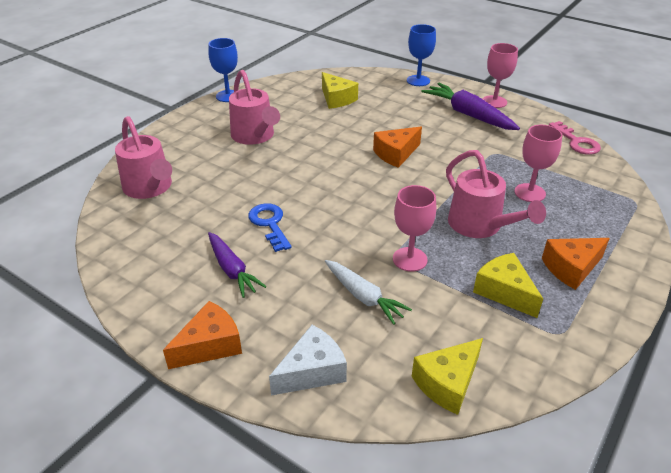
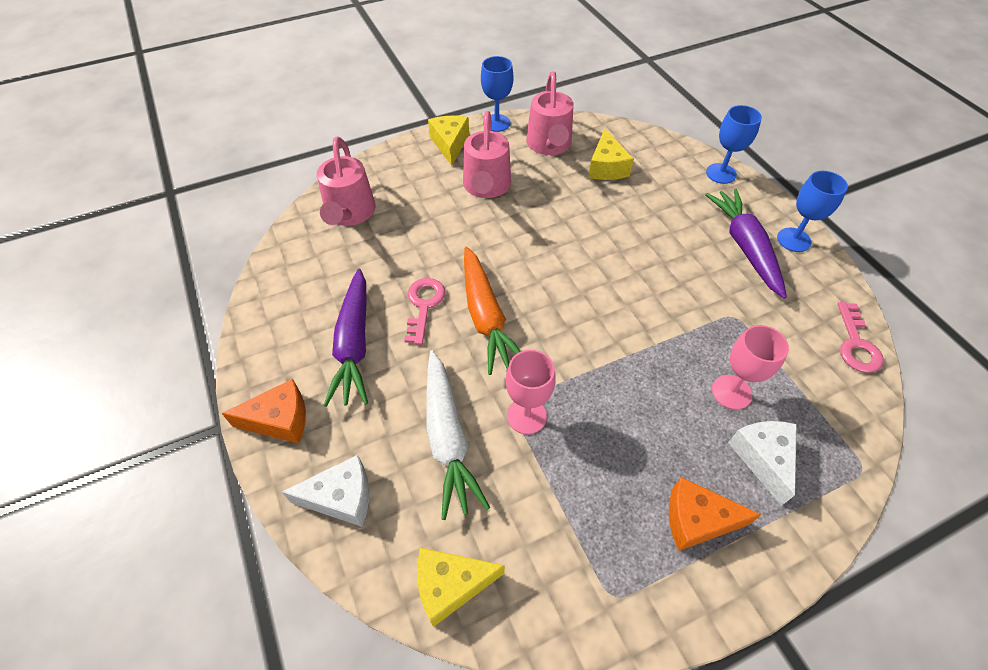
camera: 30 degrees right, 15 degrees up
(232, 270) = (354, 344): purple carrot -> purple carrot, size x1.50
(270, 224) = (424, 305): blue key -> pink key
(326, 213) = (485, 317): none -> orange carrot
(363, 297) = (447, 438): white carrot -> white carrot, size x1.50
(396, 154) = (615, 270): orange cheese -> none
(480, 226) = (635, 411): pink watering can -> pink watering can (549, 145)
(494, 102) = (793, 240): pink goblet -> blue goblet
(504, 292) = (594, 509): yellow cheese -> yellow cheese (450, 144)
(579, 219) = (763, 458): none -> white cheese

